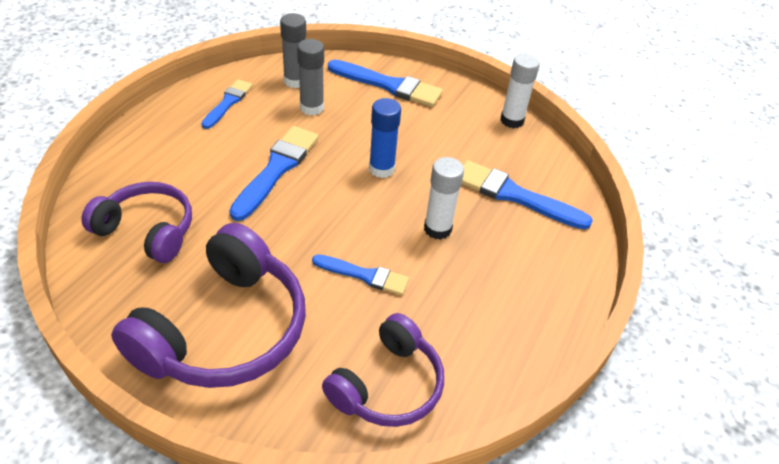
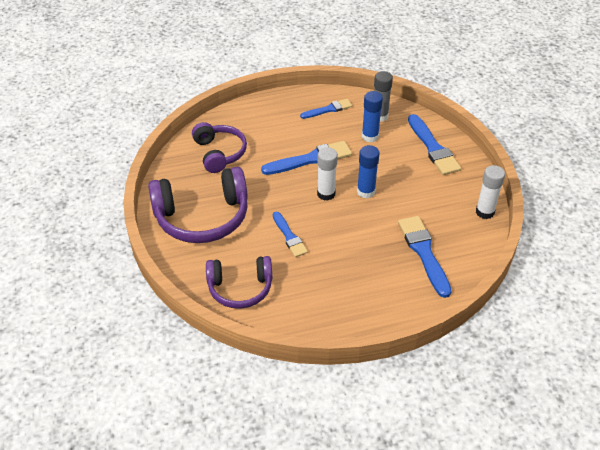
camera: 50 degrees right, 0 degrees up
(311, 108) = (370, 136): grey glue stick -> blue glue stick
(437, 229) = (355, 240): white glue stick -> white glue stick (326, 194)

